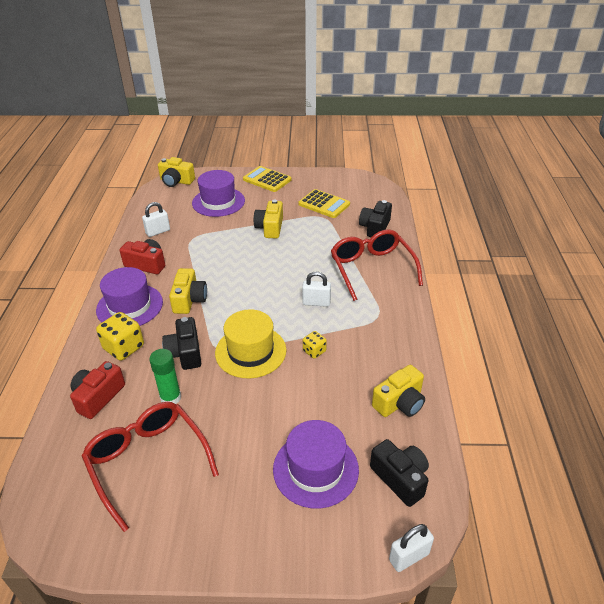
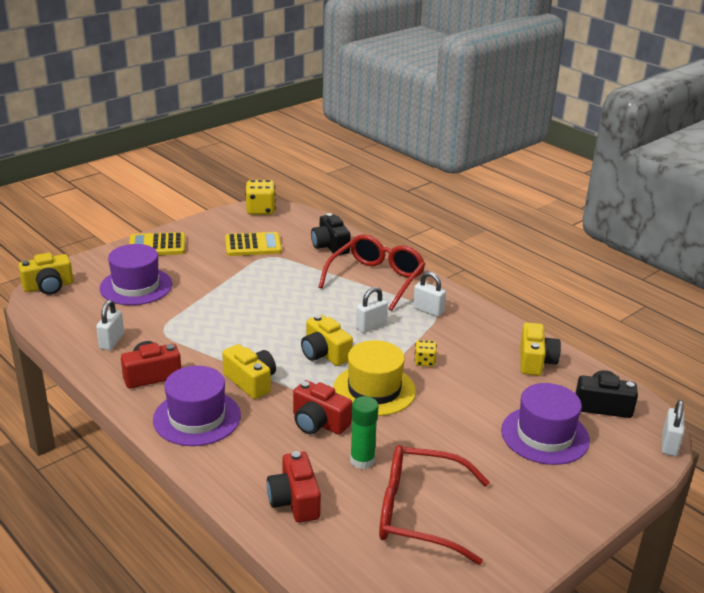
camera: 45 degrees left, 10 degrees down
(124, 348) = (252, 452): yellow dice -> yellow dice (260, 210)
(185, 353) = (318, 422): black camera -> red camera
(270, 228) = (231, 286): yellow camera -> yellow camera (324, 353)
(371, 268) = (376, 279): red glasses -> red glasses turned 90 degrees clockwise
(375, 312) = (428, 310): none -> white padlock

